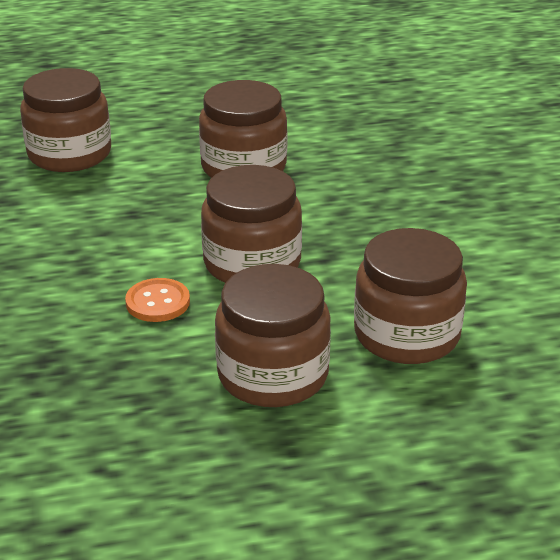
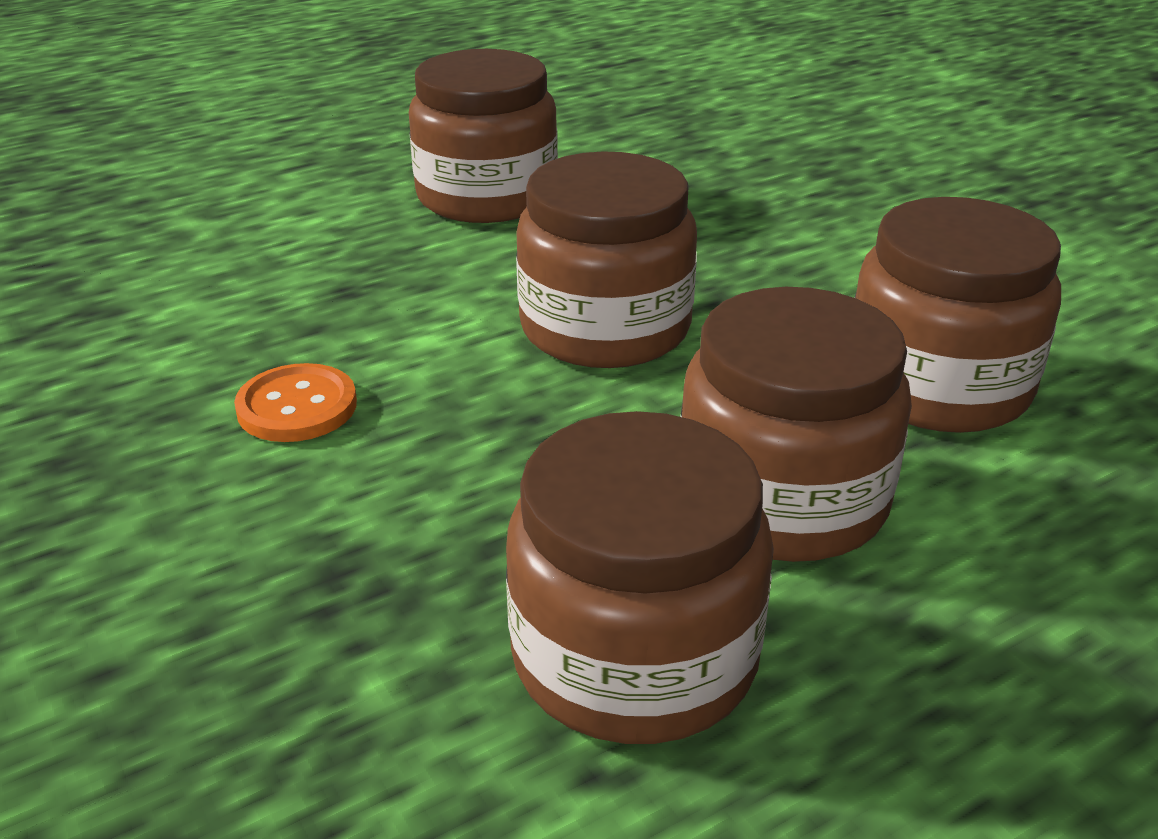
camera: 20 degrees left, 0 degrees up
(69, 154) = (179, 222): brown jar -> brown jar (634, 656)
(157, 302) = (488, 421): orange button -> orange button (297, 407)

